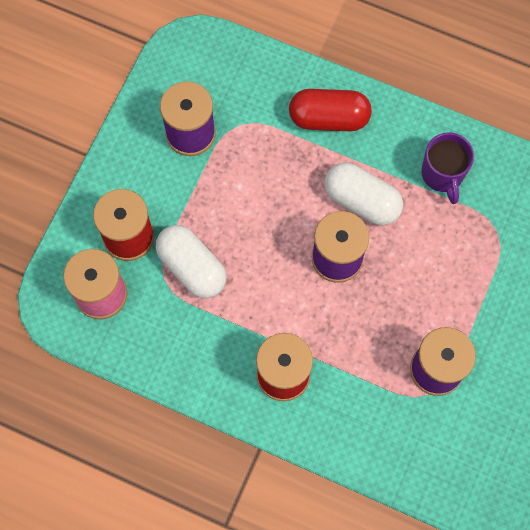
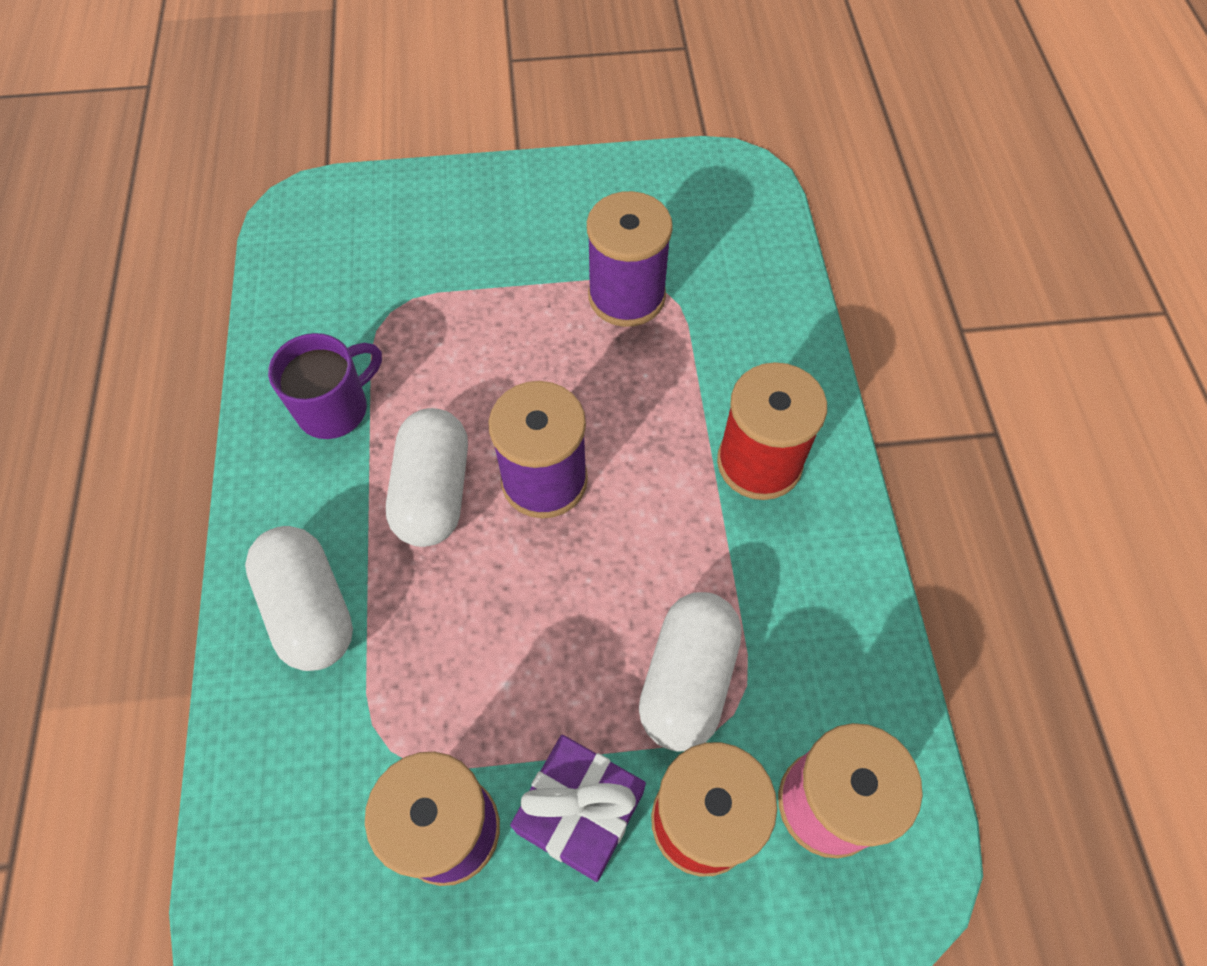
camera: 120 degrees left, 10 degrees down
(164, 189) = (580, 812): none -> purple gift
(329, 118) = (310, 609): red capsule -> white capsule

